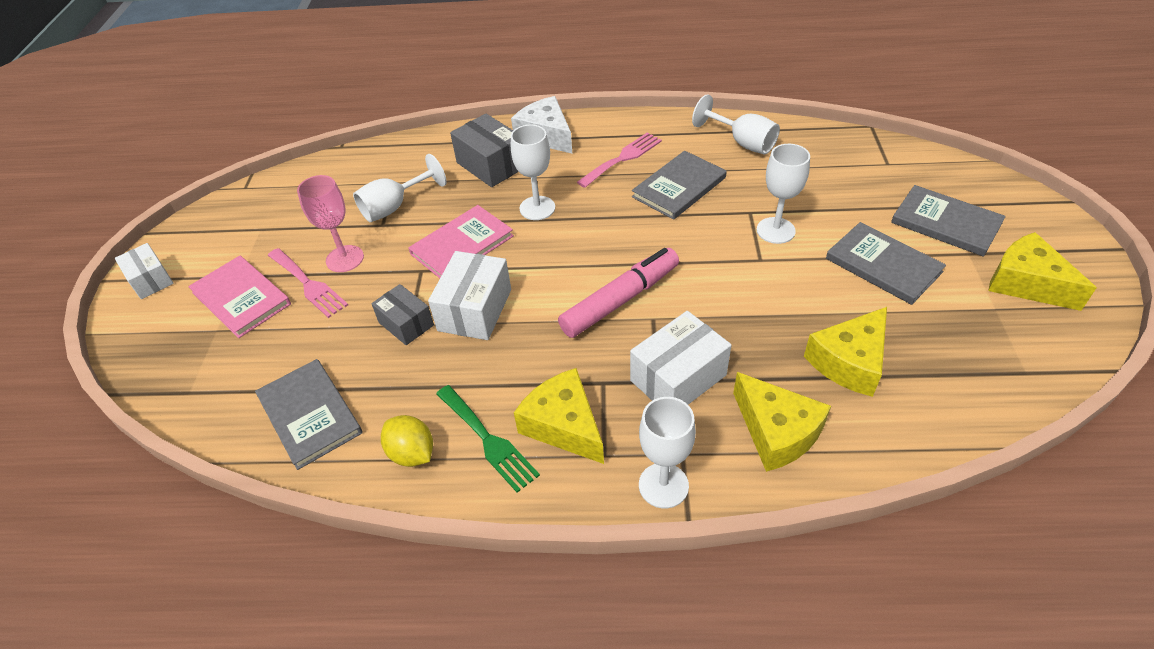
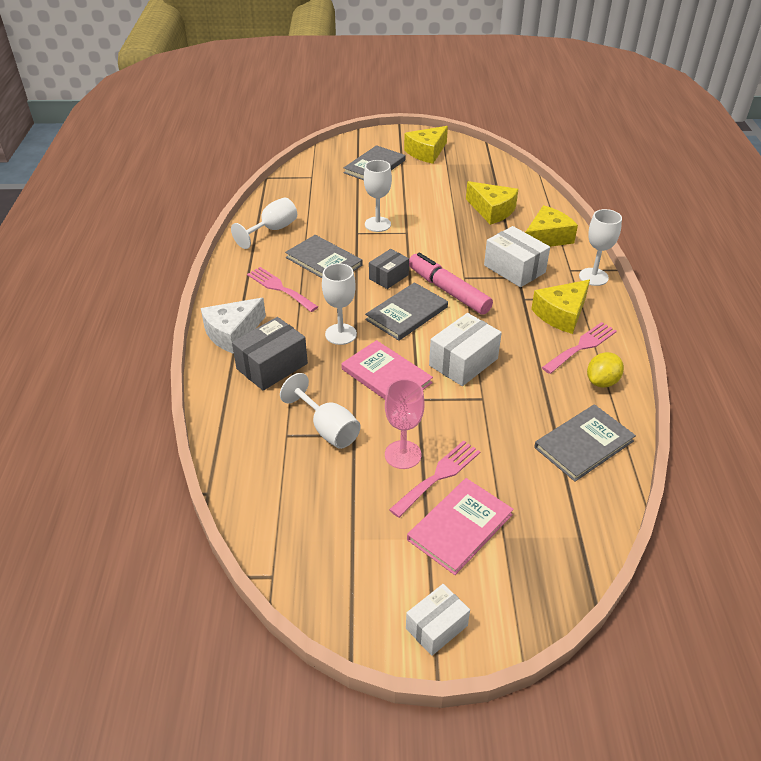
camera: 95 degrees left, 5 degrees down
(406, 324) = (482, 400): grey box -> grey box (388, 277)
(475, 310) = (463, 362): white box -> white box turned 60 degrees counterclockwise
(488, 440) = (581, 346): green fork -> pink fork
(883, 265) = (412, 191): grey book -> grey book (407, 313)

